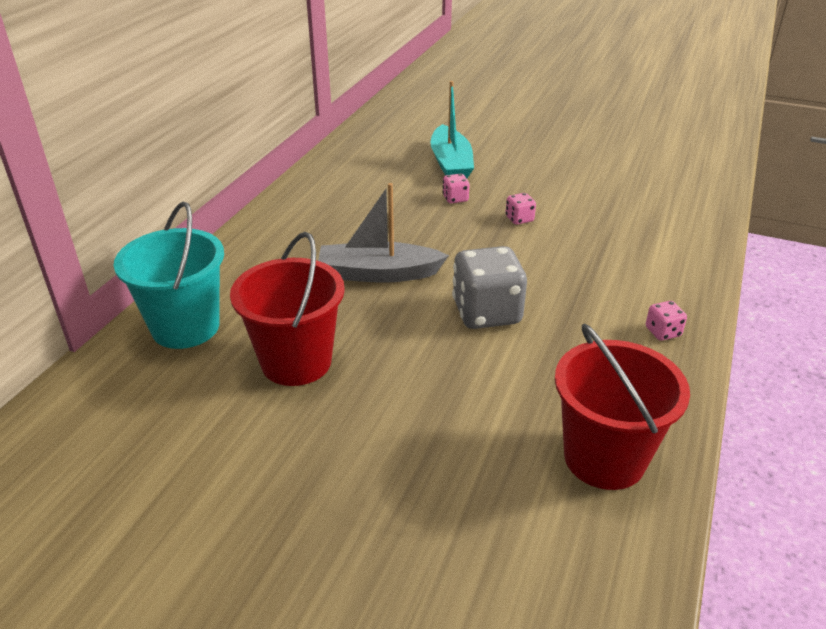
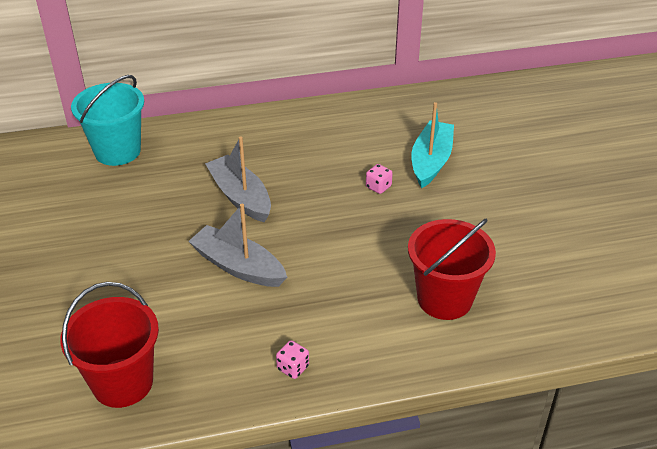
camera: 55 degrees right, 5 degrees up
(296, 362) = (119, 209): red bucket -> red bucket (444, 299)
(451, 164) = (431, 161): turquoise boat -> turquoise boat turned 150 degrees clockwise
(486, 313) = (238, 266): grey dice -> grey boat
(519, 219) = (383, 232): pink dice -> none

